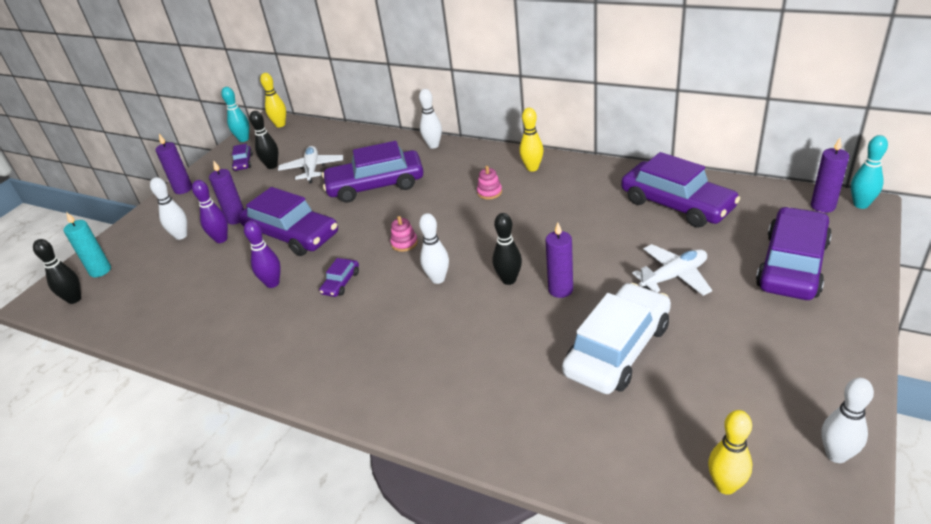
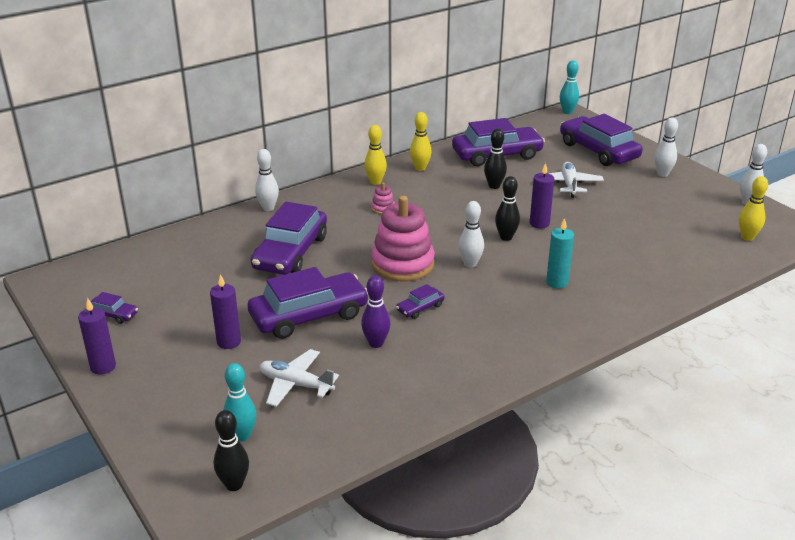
camera: 65 degrees left, 5 degrees down
(100, 271) = (198, 457): turquoise candle -> turquoise candle (557, 282)
(181, 236) = (208, 385): white bowling pin -> white bowling pin (662, 174)
(221, 239) = (255, 359): purple bowling pin -> none
(244, 139) = (55, 303): turquoise bowling pin -> turquoise bowling pin (242, 435)
(272, 166) = (154, 298): black bowling pin -> black bowling pin (494, 186)
(280, 125) = (67, 273): yellow bowling pin -> yellow bowling pin (420, 168)
(312, 169) = (203, 277): white plane -> white plane (296, 384)
(341, 283) = (420, 308): purple car -> purple car turned 90 degrees clockwise
(404, 243) = (403, 264): pink stacking toy -> pink stacking toy, size x2.40
(617, 349) = (617, 226): white car -> none
(823, 206) = (556, 120): purple candle -> none

